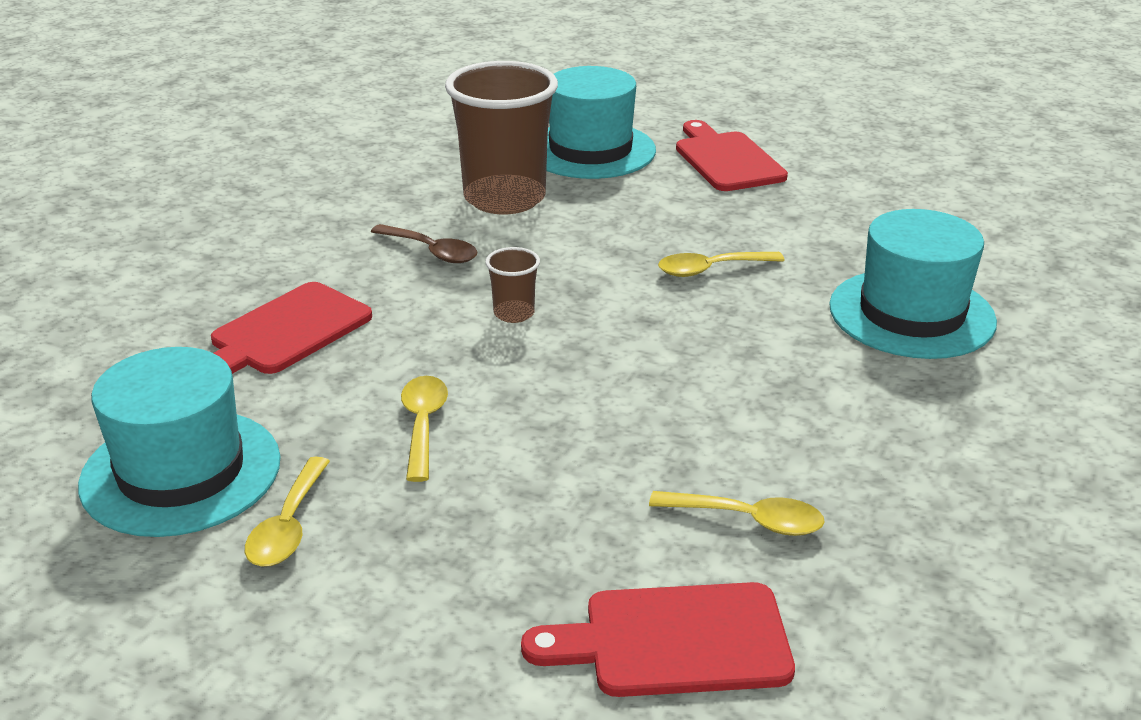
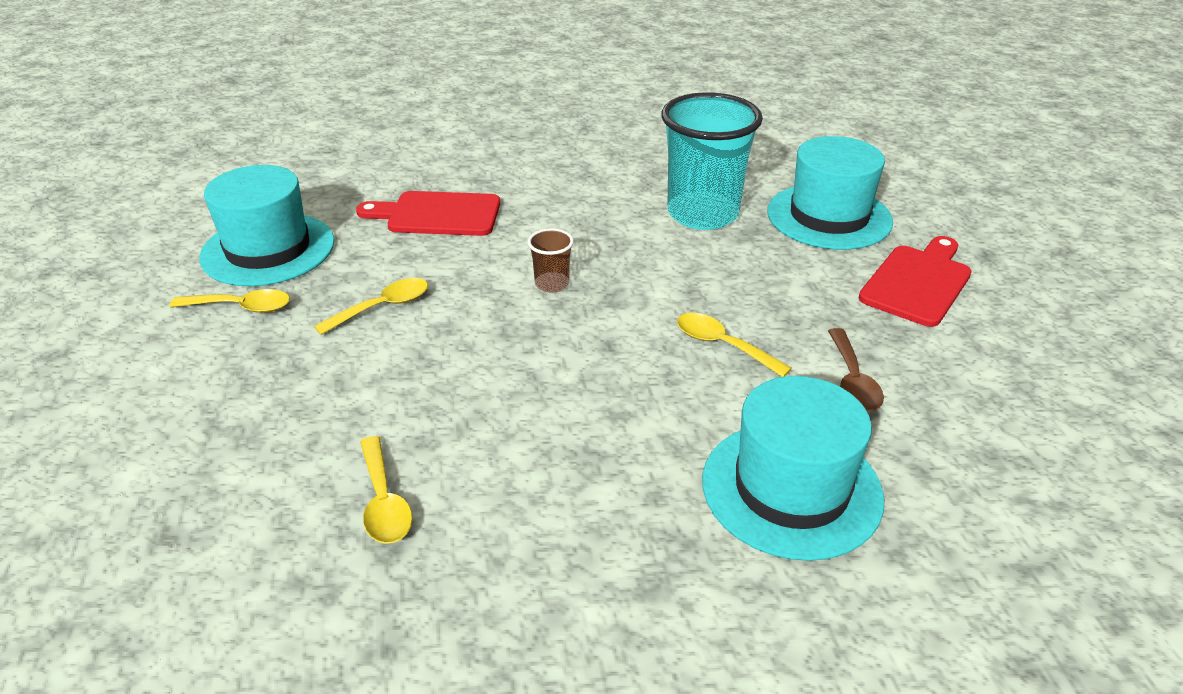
camera: 55 degrees right, 5 degrees up
(288, 526) = (241, 307): yellow spoon -> yellow spoon turned 150 degrees counterclockwise
(432, 251) = (593, 219): brown spoon -> brown spoon (852, 380)
(504, 198) = (702, 214): brown cup -> turquoise cup
(674, 641) = (215, 518): red cutting board -> none

